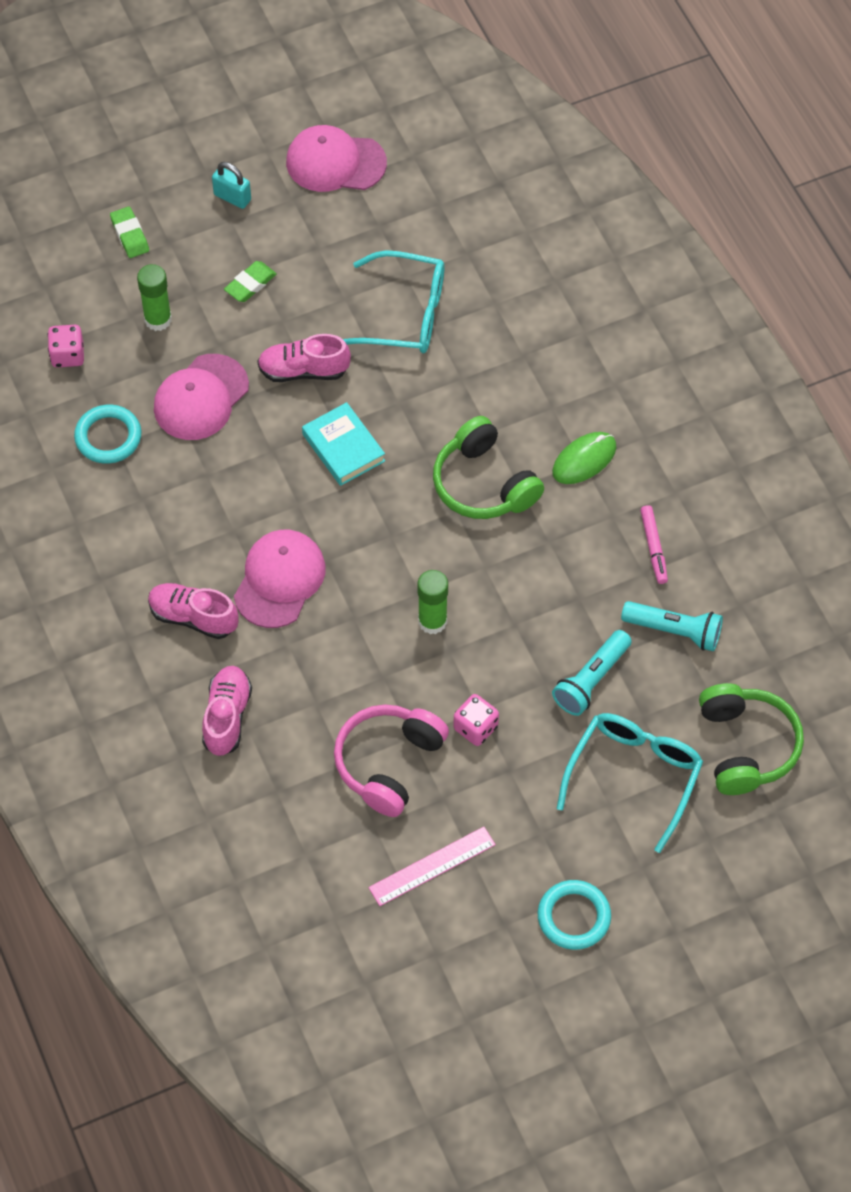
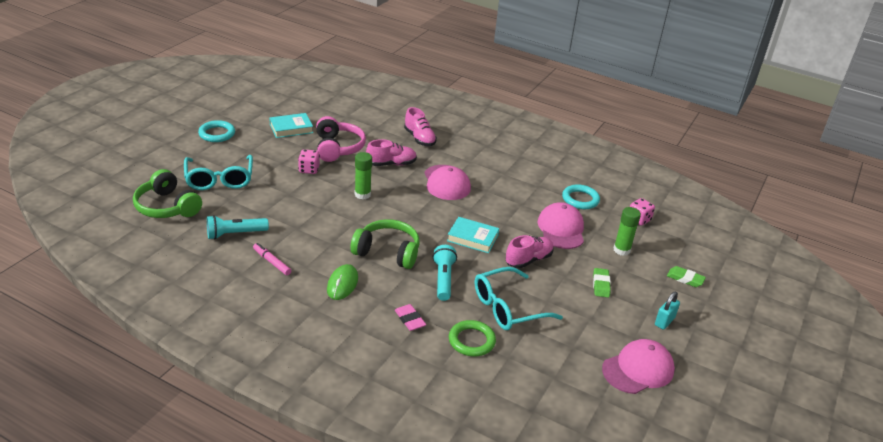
camera: 140 degrees right, 25 degrees down
(193, 617) = (468, 159): pink shoe -> pink shoe (391, 164)
(232, 197) = (664, 321): turquoise padlock -> turquoise padlock turned 45 degrees counterclockwise
(432, 866) = (291, 128): pink ruler -> turquoise book
(490, 294) = (471, 341): none -> green ring
(540, 361) = (410, 320): none -> pink eraser
(591, 680) = (266, 202): turquoise flashlight -> turquoise flashlight (443, 279)

